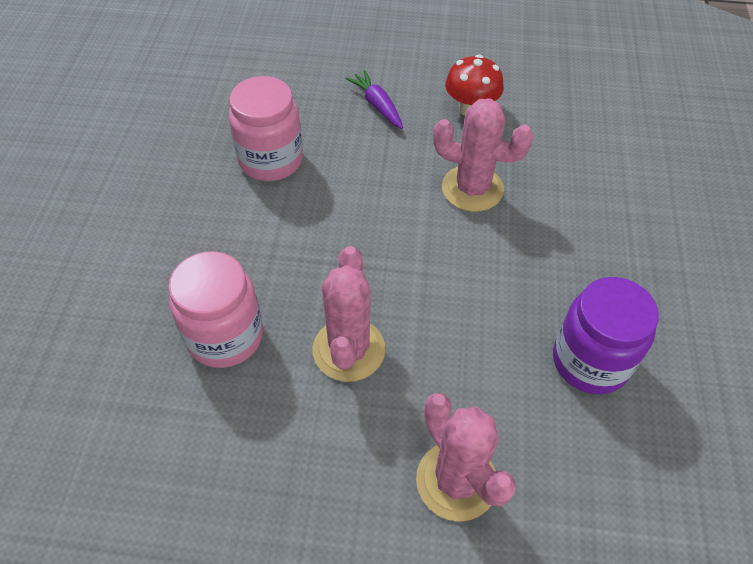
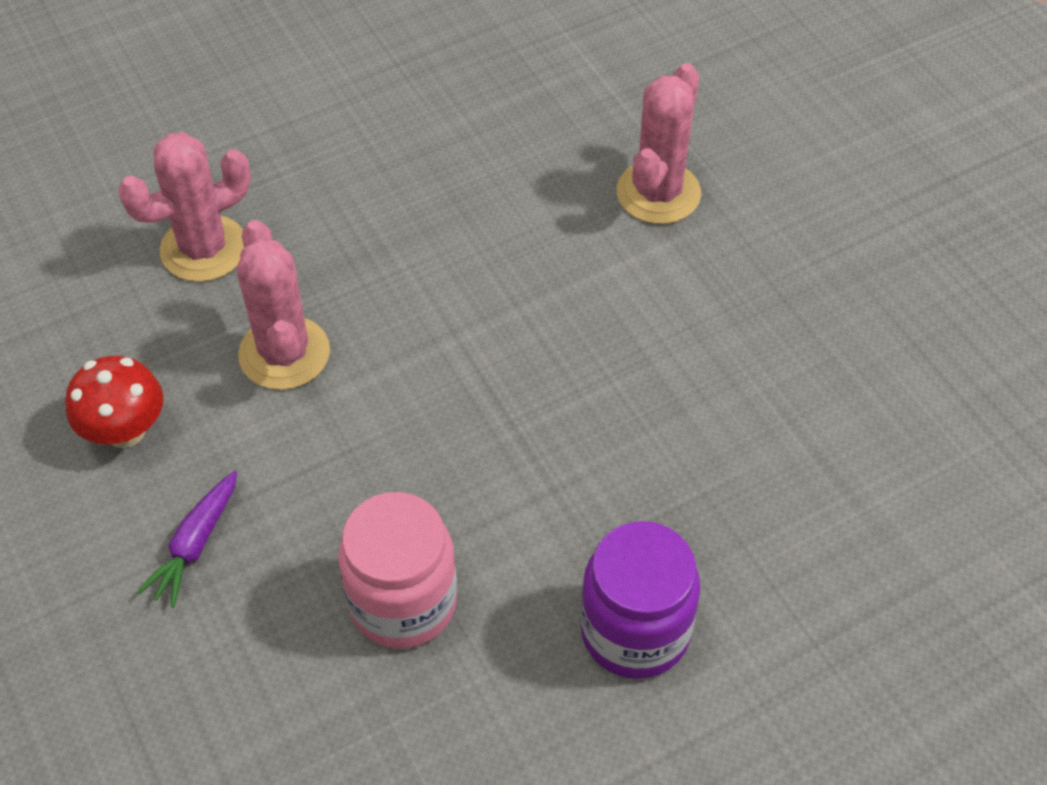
camera: 125 degrees left, 0 degrees up
(225, 336) = (690, 458): pink jar -> none
(349, 350) = (606, 341): pink cactus -> pink cactus (204, 249)
(590, 361) = (450, 155): purple jar -> purple jar (635, 631)

